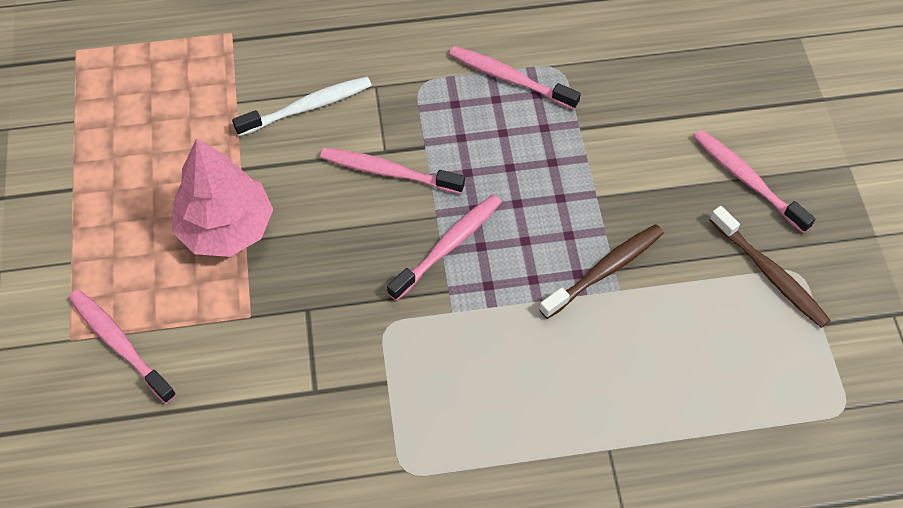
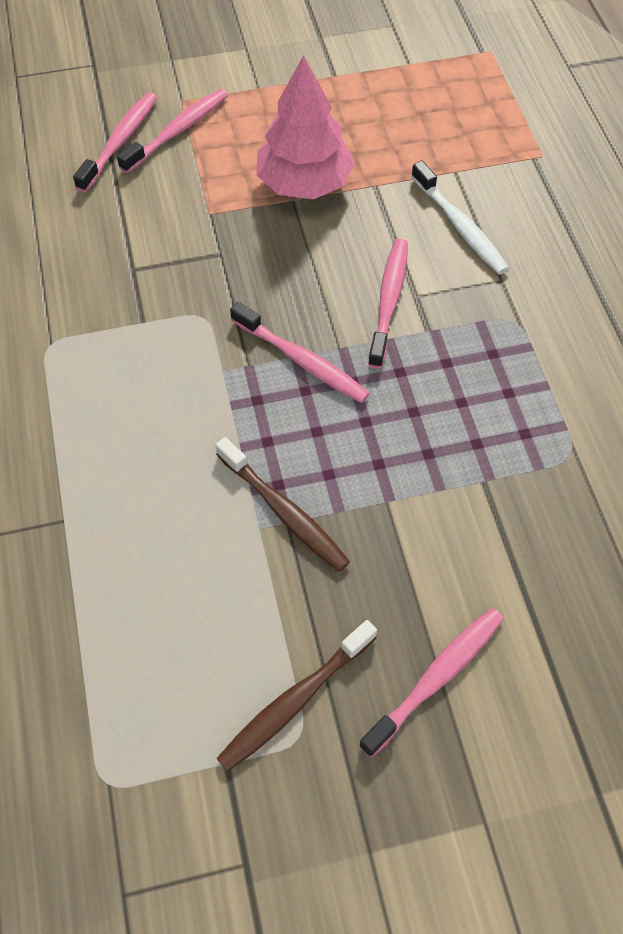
camera: 85 degrees right, 0 degrees up
(510, 78) = (541, 404): pink toothbrush -> pink toothbrush (120, 141)

